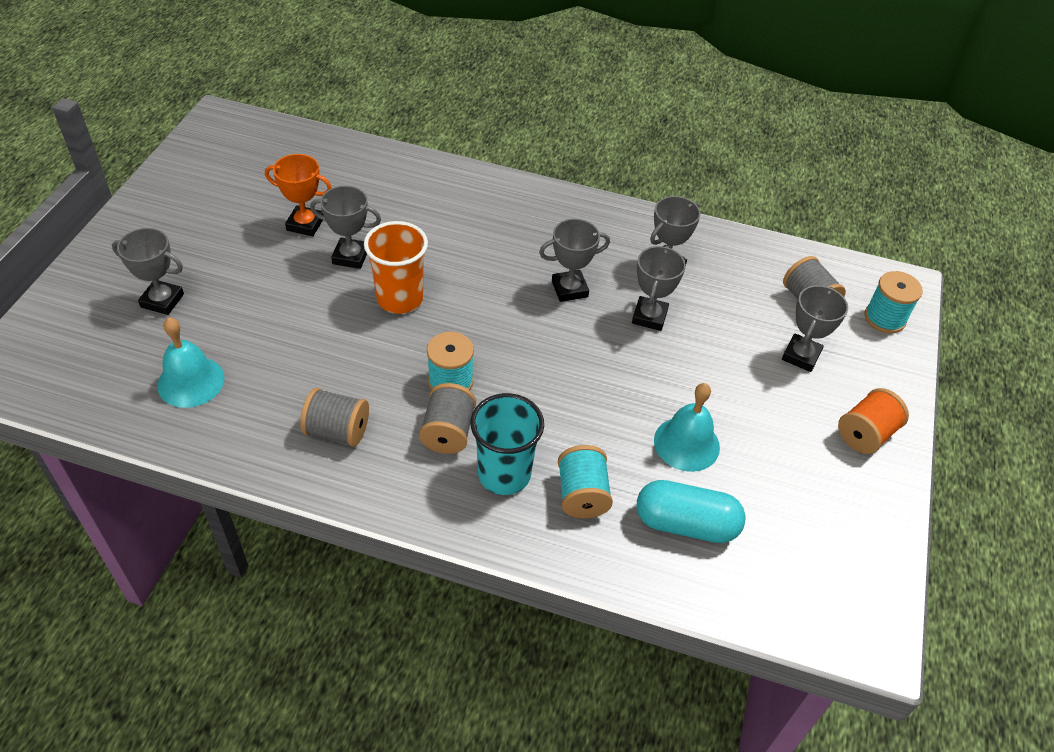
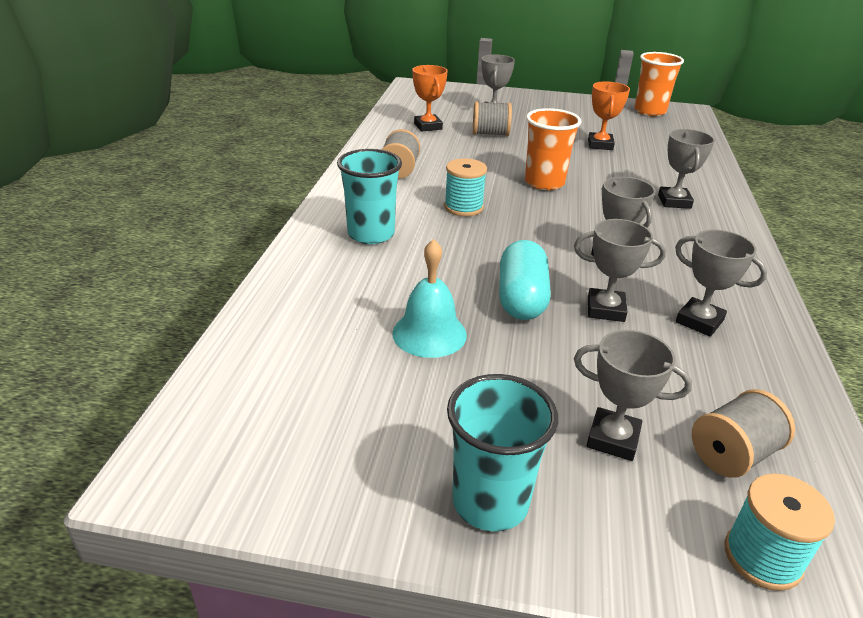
camera: 85 degrees right, 15 degrees down
(191, 381) = (428, 126): turquoise bell -> orange trophy
(211, 150) = (649, 111): none -> orange cup
(350, 256) = (578, 162): grey trophy -> grey trophy (674, 201)
(448, 432) = (409, 209): grey spool -> grey spool (490, 134)
(582, 494) = (354, 271): turquoise spool -> none
(686, 524) = (324, 331): turquoise capsule -> turquoise capsule (521, 298)
(865, 434) = (490, 502): orange spool -> turquoise cup

